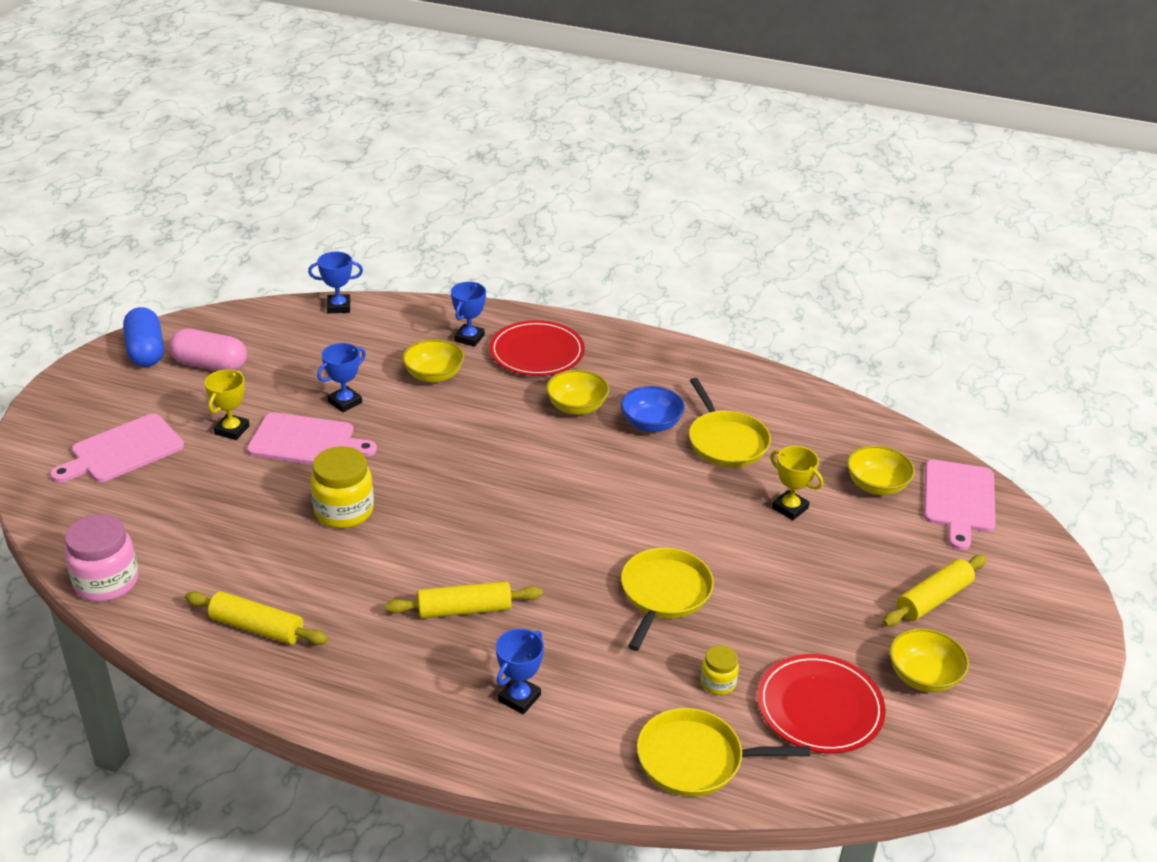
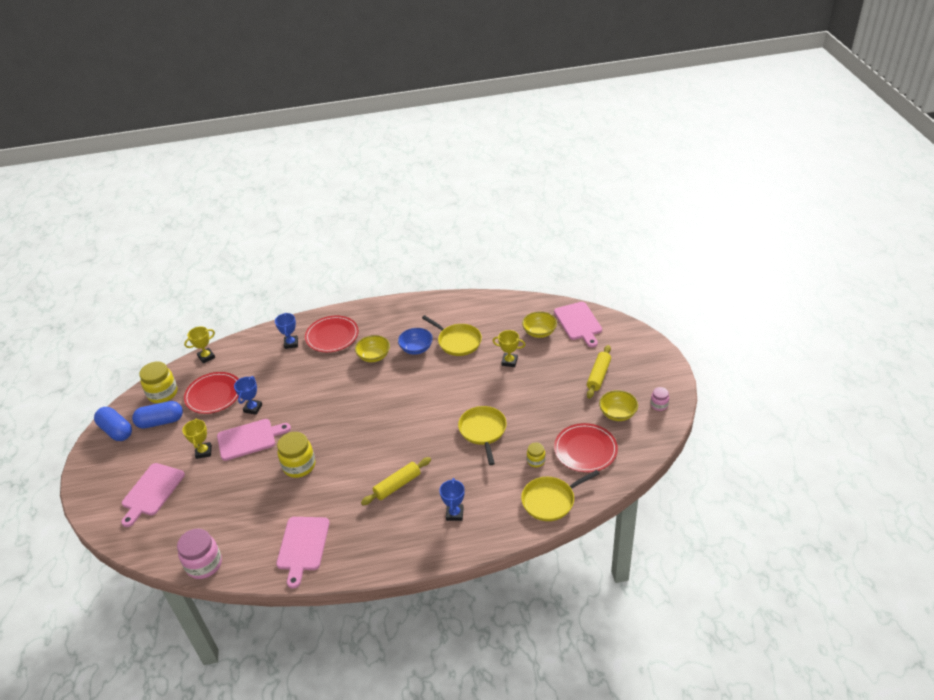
camera: 25 degrees left, 5 degrees up
(210, 365) = (161, 422): pink capsule -> blue capsule
(243, 330) = (163, 393): none -> yellow jar
(257, 628) = (303, 546): yellow rolling pin -> pink cutting board
(307, 360) = (213, 395): none -> red plate
(338, 307) = (206, 357): blue trophy -> yellow trophy
(434, 375) = (288, 372): yellow bowl -> none
(1014, 699) = (659, 405): none -> pink jar

